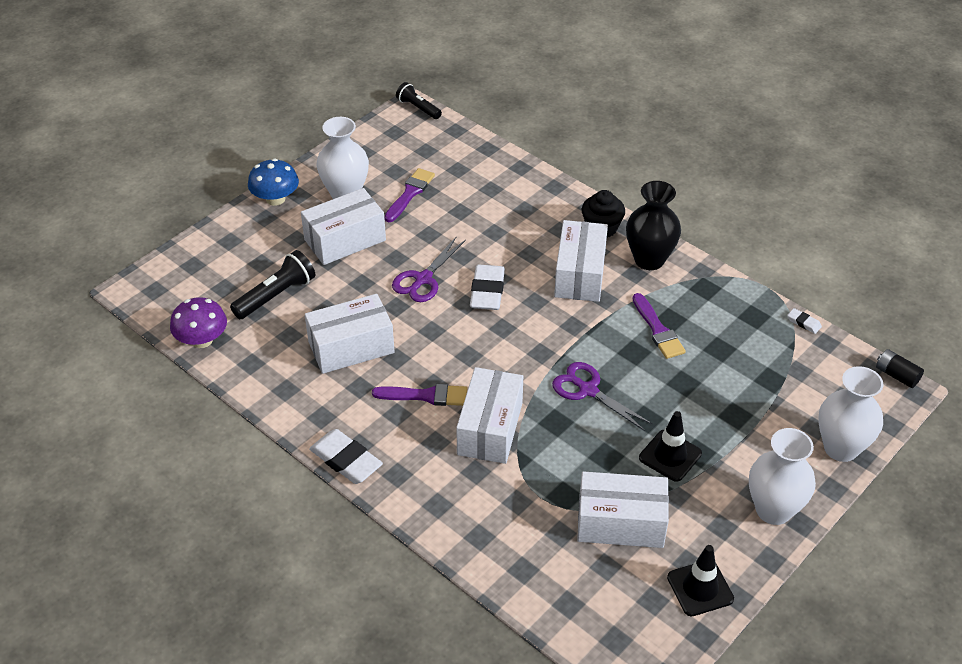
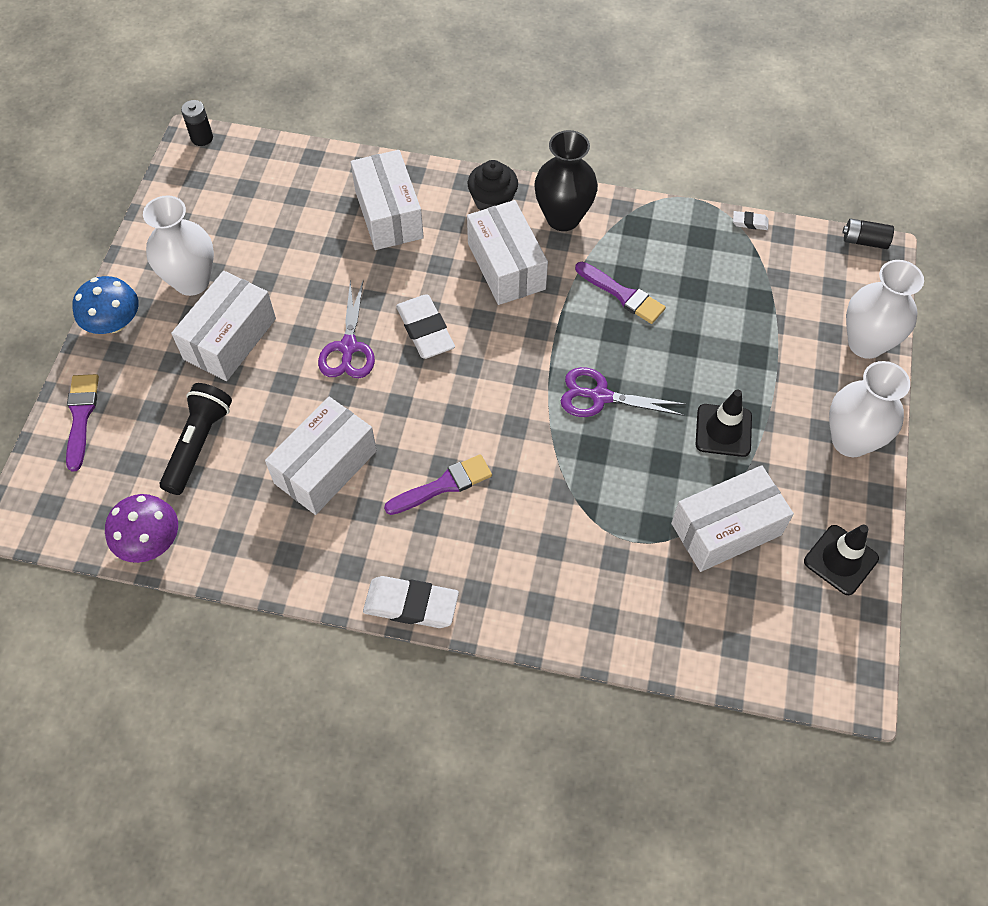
camera: 30 degrees left, 15 degrees up
(410, 193) = (264, 249): purple brush -> purple brush (81, 416)
(418, 108) = (202, 138): black flashlight -> black battery
(490, 428) = (534, 490): white box -> white box (389, 214)

